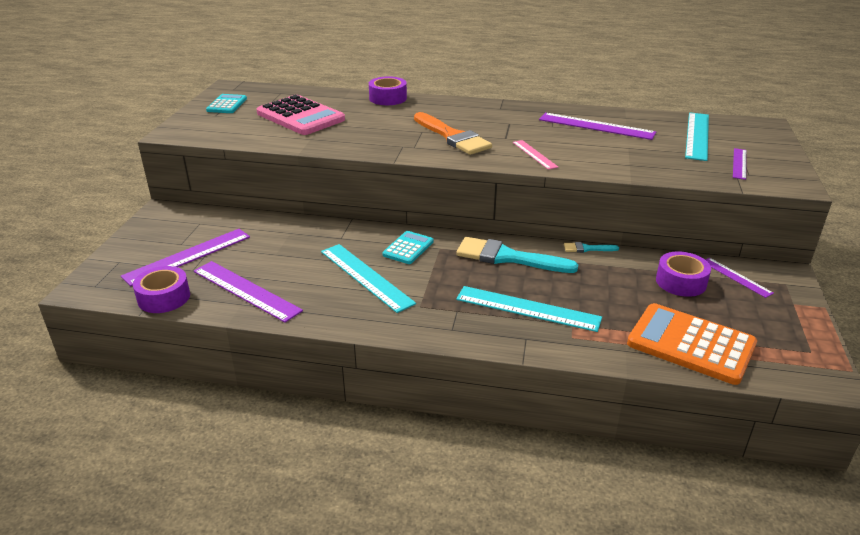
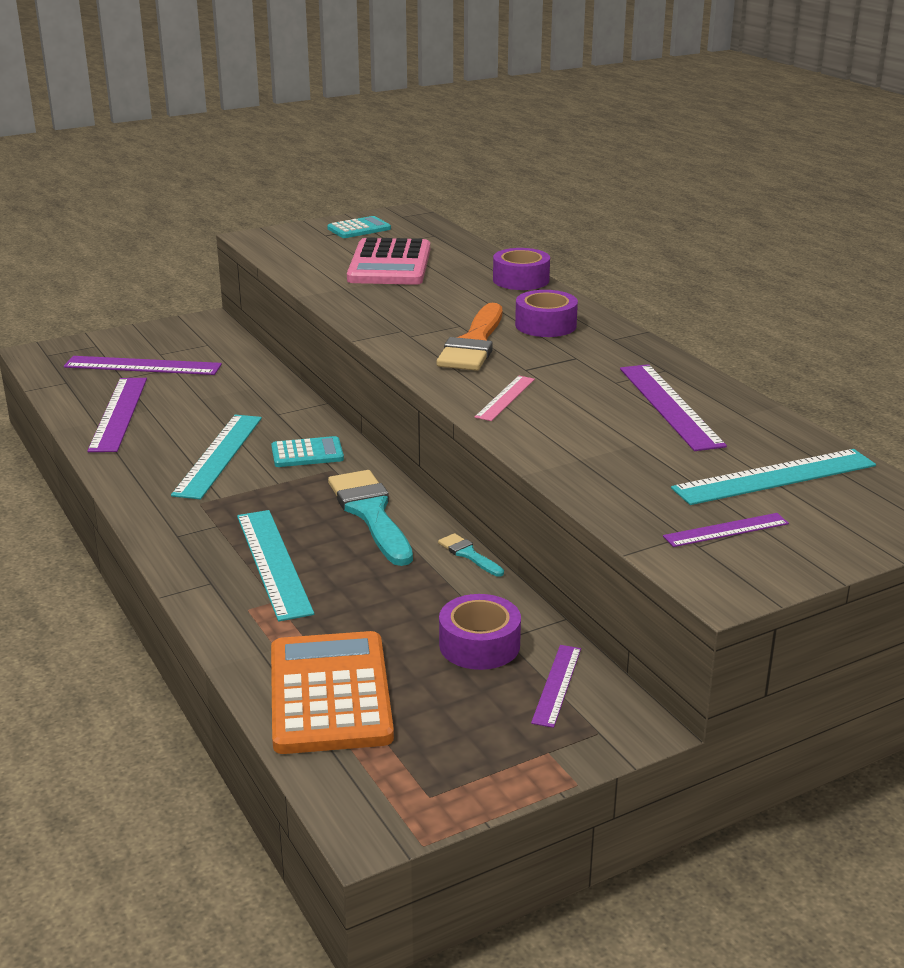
camera: 50 degrees right, 5 degrees down
(164, 297) = (63, 387): purple tape -> purple tape (545, 325)

